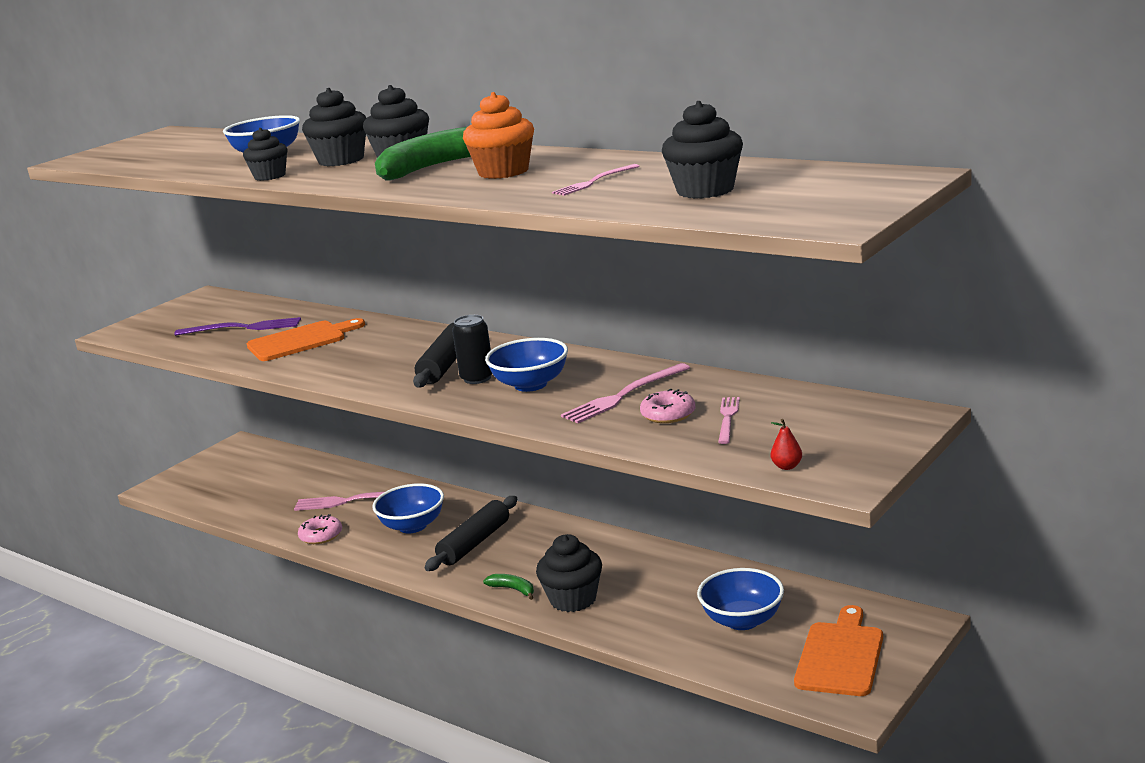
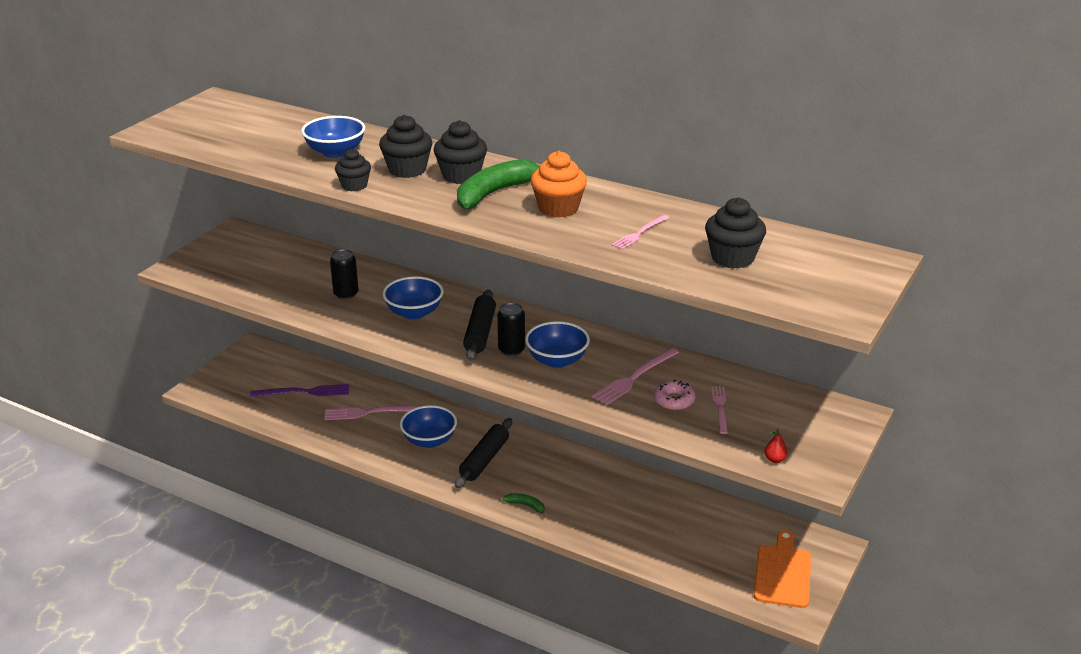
camera: 10 degrees left, 10 degrees up
(243, 328) = (288, 274): purple fork -> purple fork (304, 392)
(301, 341) = (346, 294): orange cutting board -> black can
(321, 535) = (355, 446): pink donut -> none
(573, 599) = (575, 516): black cupcake -> none
(742, 620) = (707, 540): blue bowl -> blue bowl (414, 313)

